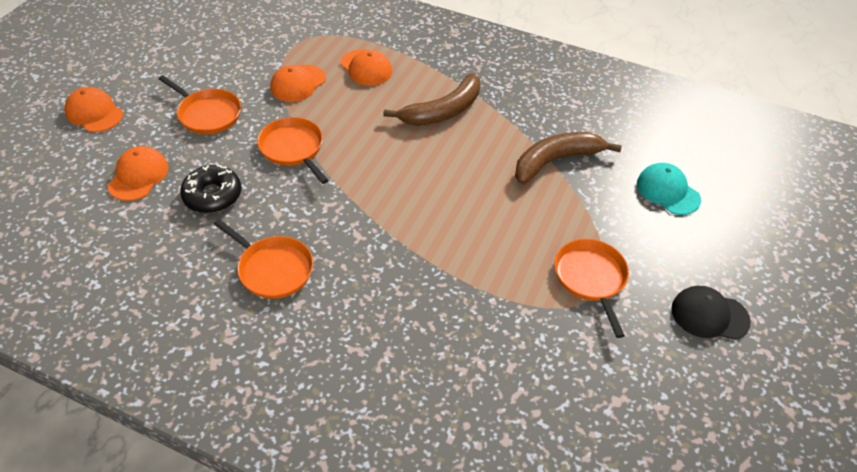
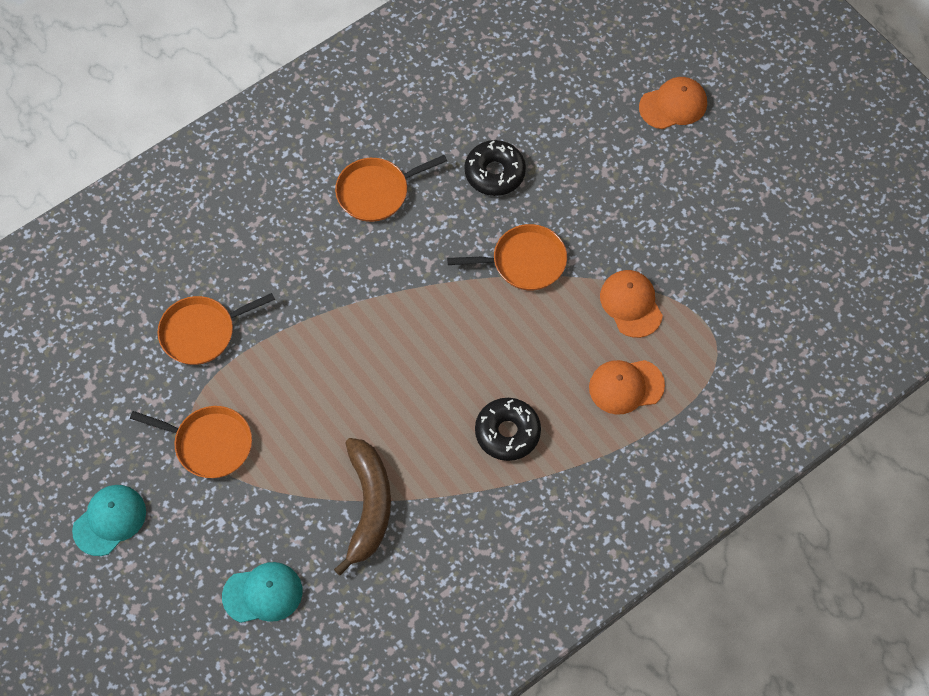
camera: 120 degrees right, 15 degrees up
(138, 176) = (555, 121): orange cap -> none
(208, 114) = (620, 202): orange pan -> orange pan (201, 332)
(443, 111) = (507, 432): brown banana -> black donut
(709, 315) = (110, 520): black cap -> turquoise cap

